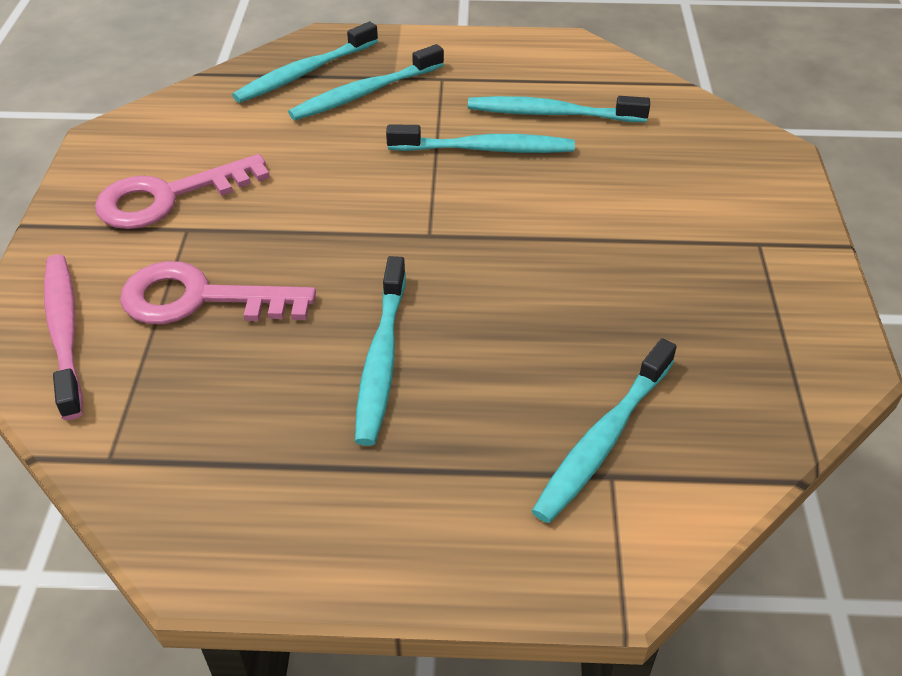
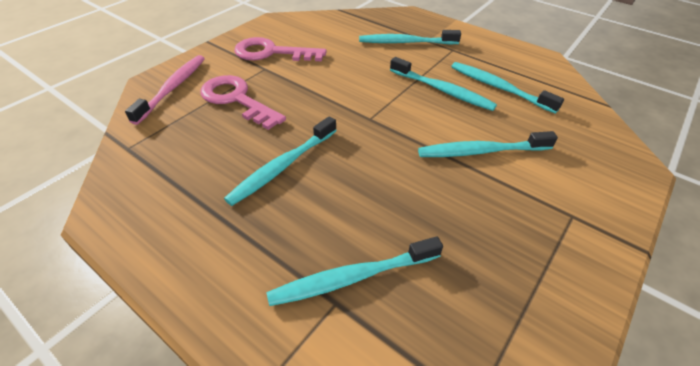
camera: 35 degrees right, 0 degrees up
(305, 73) = (386, 24): turquoise toothbrush -> turquoise toothbrush (481, 151)

